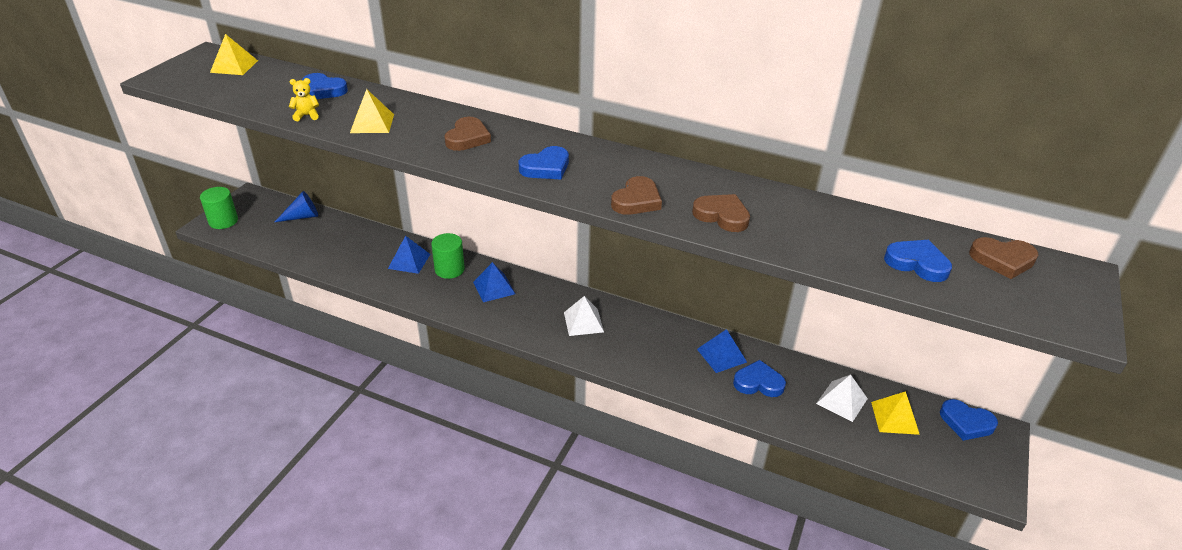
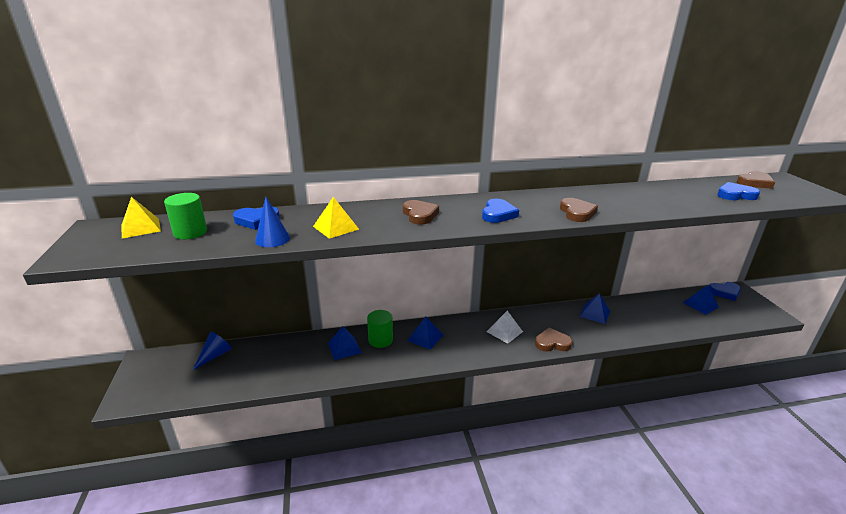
camera: 35 degrees left, 10 degrees down
(223, 221) = (138, 390): green cylinder -> green cylinder (190, 232)
(307, 115) = (272, 239): yellow teddy bear -> blue cone
(722, 216) = (627, 205): brown heart -> brown heart (552, 343)
(758, 383) = (629, 318): blue heart -> none
(841, 401) = (672, 308): white pyramid -> none
(894, 418) = (700, 304): yellow pyramid -> blue pyramid

